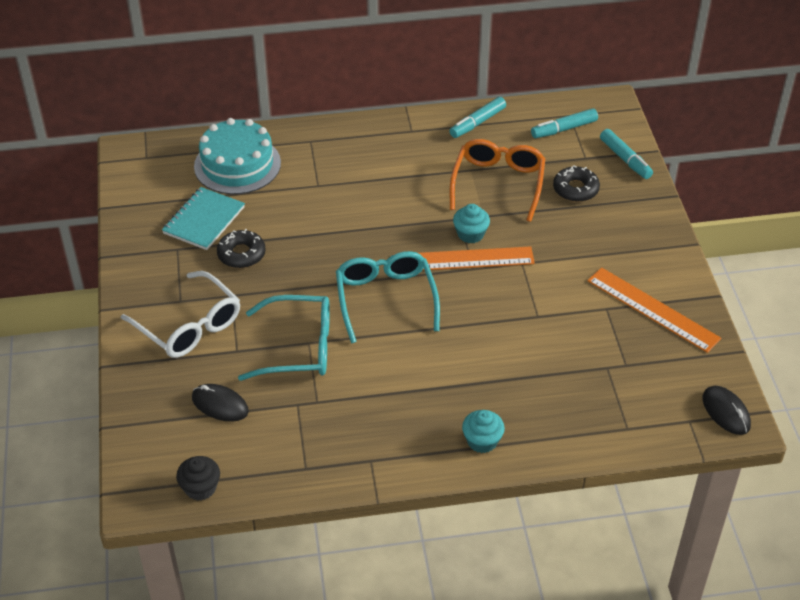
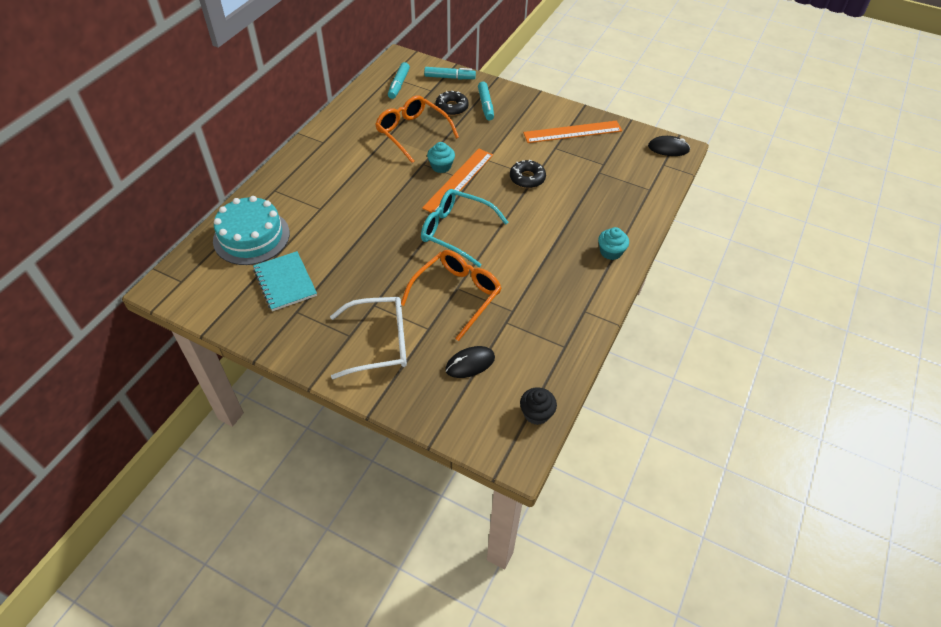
camera: 55 degrees left, 5 degrees up
(241, 254) = (341, 279): black donut -> black donut (527, 178)
(298, 347) = (457, 295): turquoise glasses -> orange glasses
(477, 123) = (351, 113): turquoise marker -> turquoise marker (485, 105)

